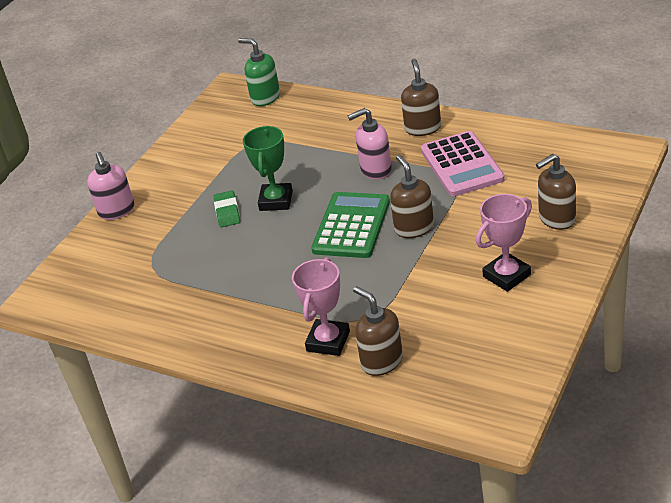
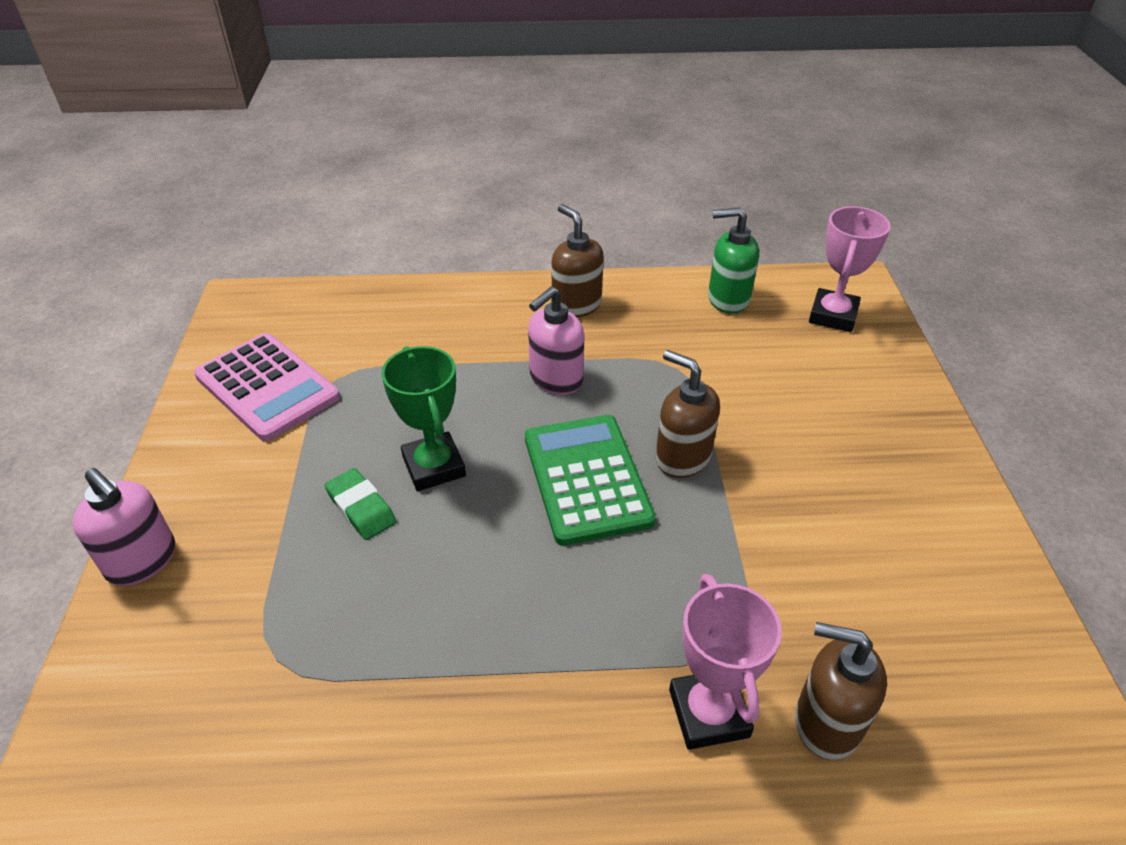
camera: 35 degrees left, 5 degrees up
(265, 98) = (308, 305): green soap dispenser -> green soap dispenser (727, 299)
(462, 165) = (671, 345): pink calculator -> pink calculator (267, 387)
(507, 276) = (874, 499): pink trophy -> pink trophy (833, 315)
(556, 219) = (858, 394): brown soap dispenser -> none

